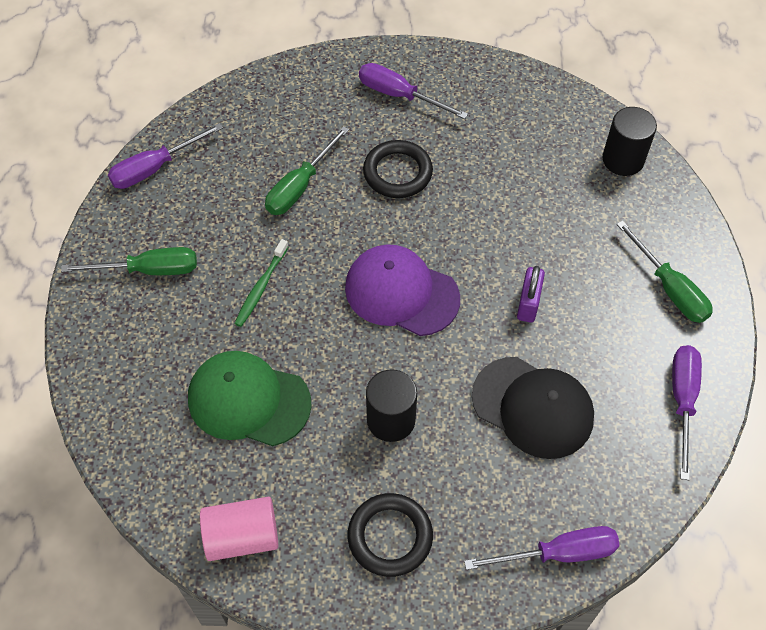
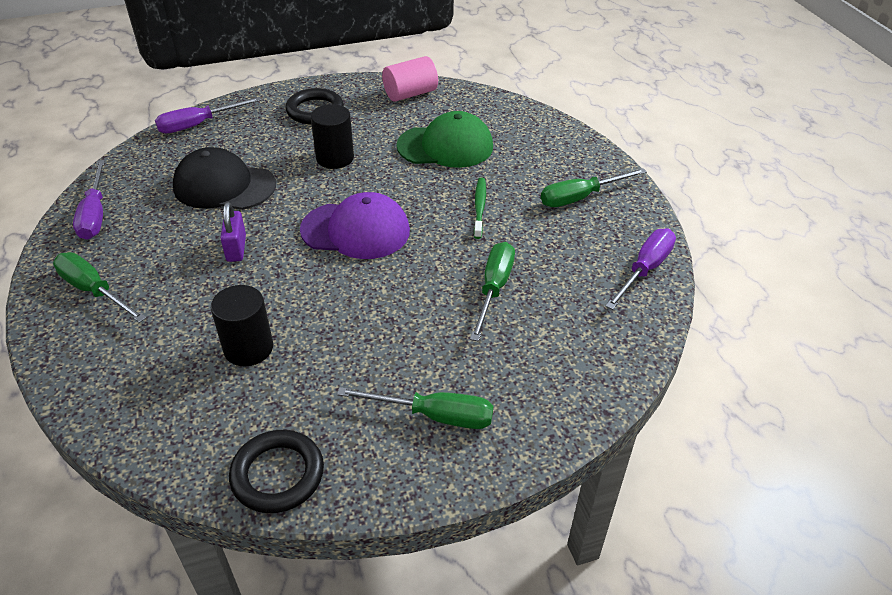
camera: 160 degrees right, 15 degrees down
(397, 172) = (399, 326): black ring -> black ring (277, 474)
(399, 95) = (434, 416): purple screwdriver -> green screwdriver
(623, 160) = (134, 409): black cylinder -> black cylinder (248, 348)

